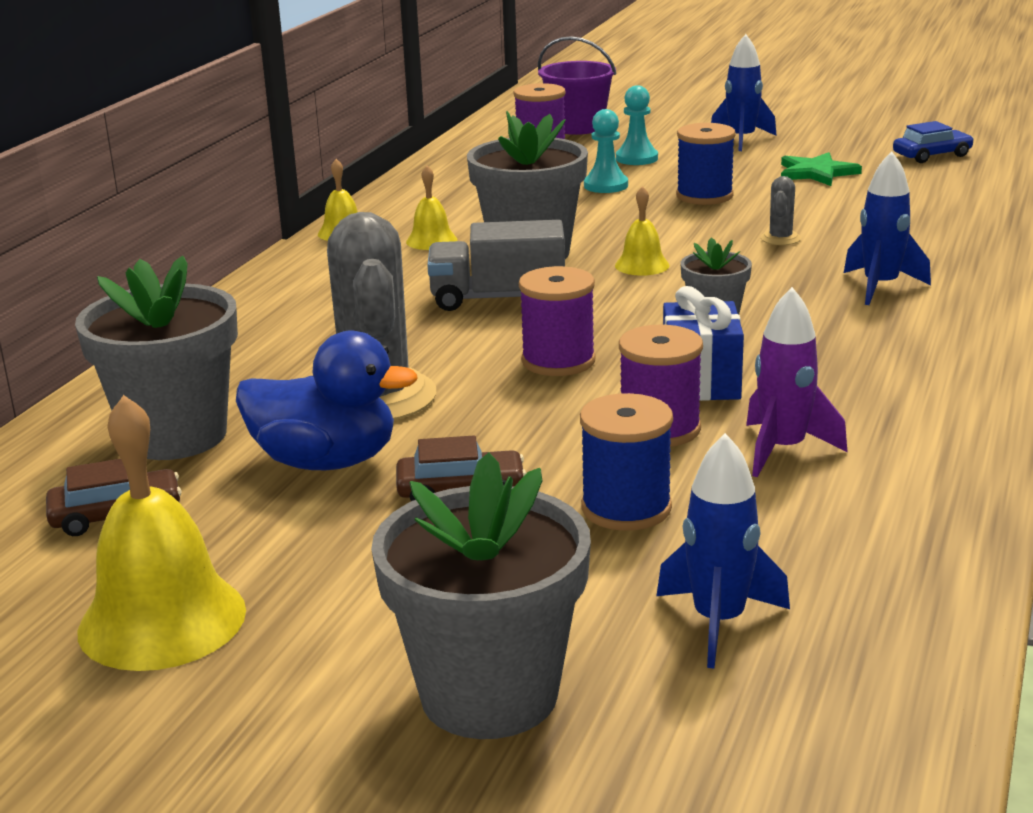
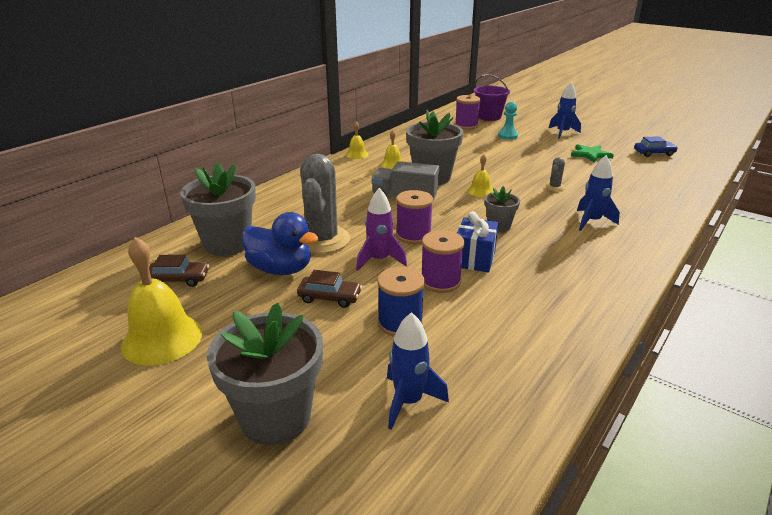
camera: 15 degrees right, 5 degrees up
(606, 186) = (485, 148): turquoise pawn -> none
(704, 196) = (529, 159): blue spool -> none
(783, 450) = (494, 305): purple rocket -> purple rocket (379, 260)

